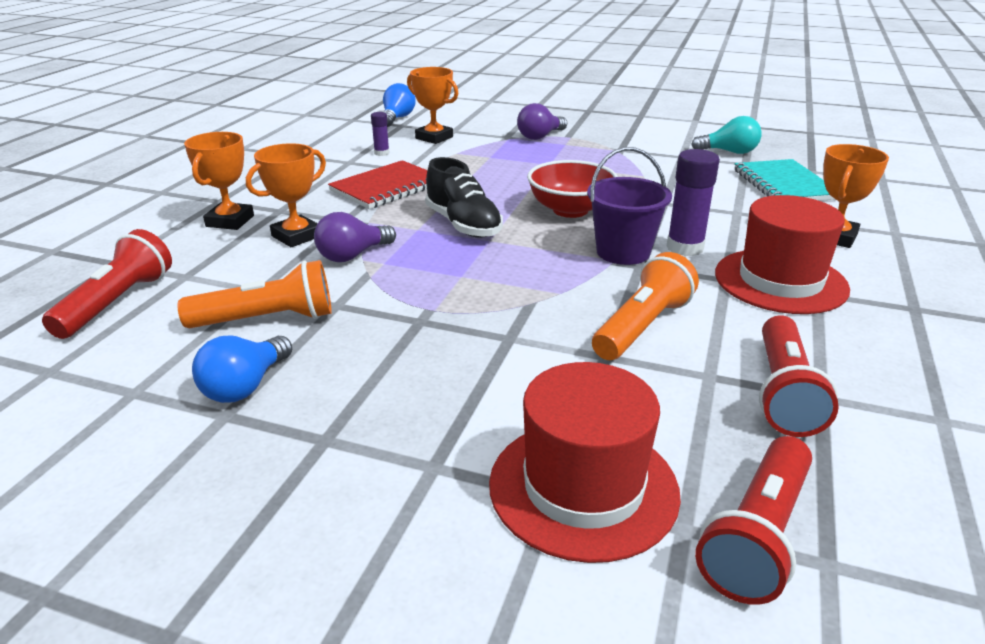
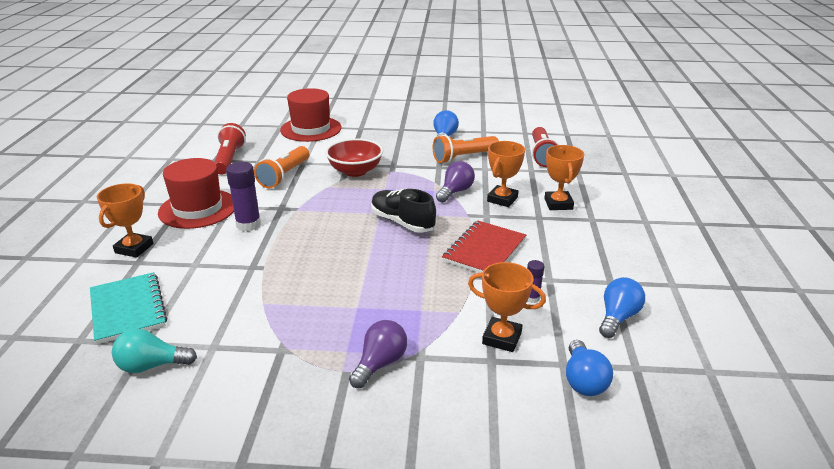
camera: 165 degrees right, 0 degrees up
(326, 137) = (617, 317): none -> blue light bulb
(570, 210) = (328, 247): red bowl -> red bowl (355, 171)
(623, 252) = (290, 216): purple bucket -> none
(757, 536) = (259, 126): red flashlight -> none

